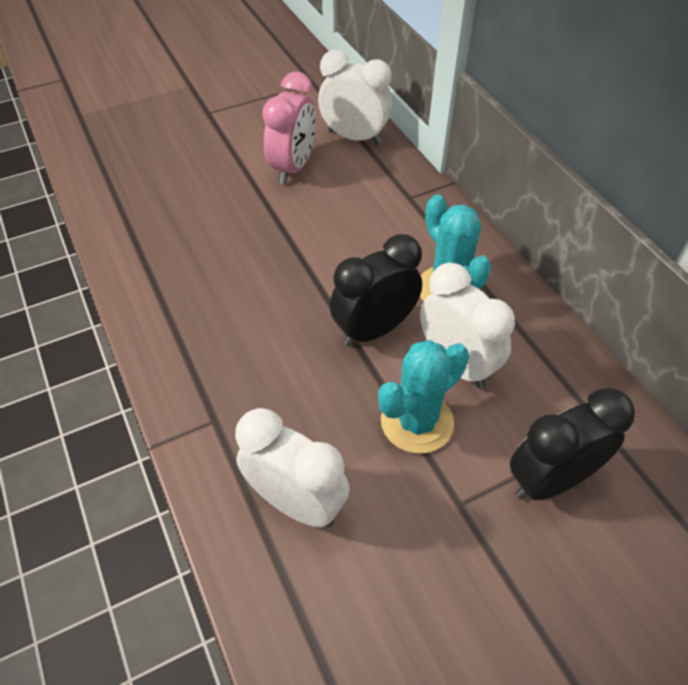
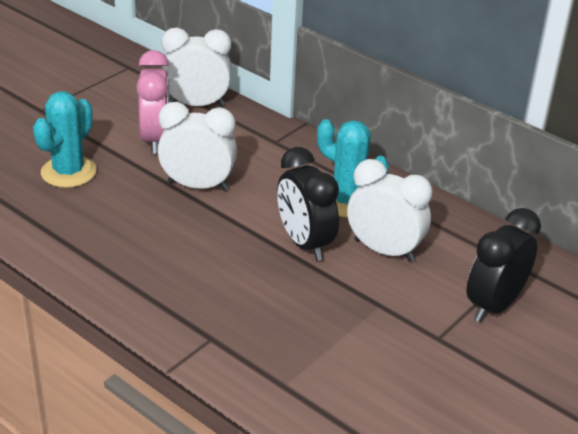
camera: 25 degrees left, 15 degrees down
(296, 502) = (315, 372): white clock -> white clock (197, 186)
(374, 329) = (304, 243): black clock -> black clock turned 60 degrees counterclockwise
(417, 422) = (376, 296): turquoise cactus -> turquoise cactus (68, 172)

